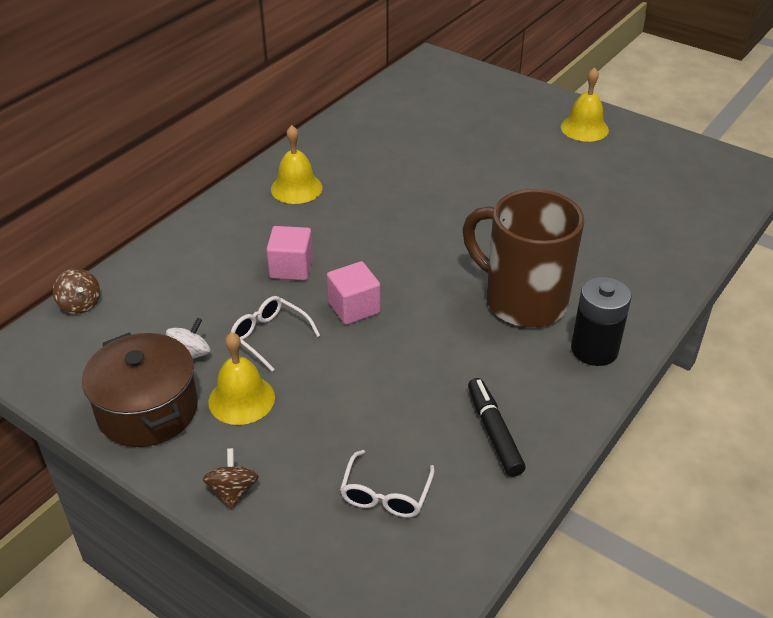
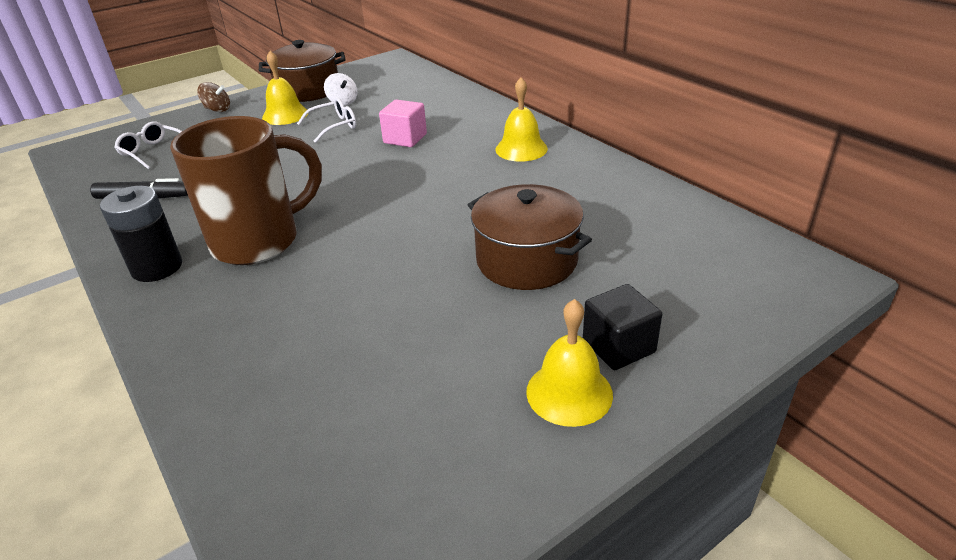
camera: 110 degrees right, 5 degrees down
(80, 304) = (425, 73): brown spinning top -> none
(354, 308) = (333, 159): pink cube -> none
(473, 159) = (526, 260): none -> brown pot
(538, 117) = (618, 346): none -> black cube

